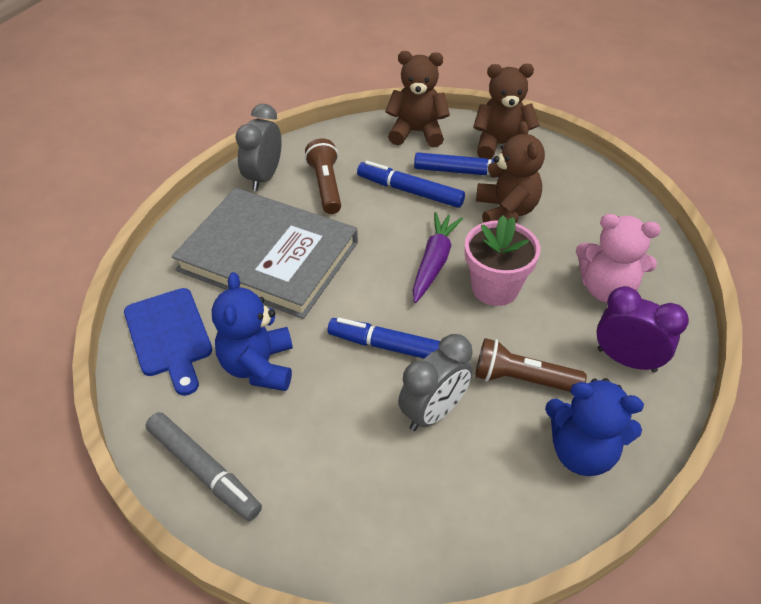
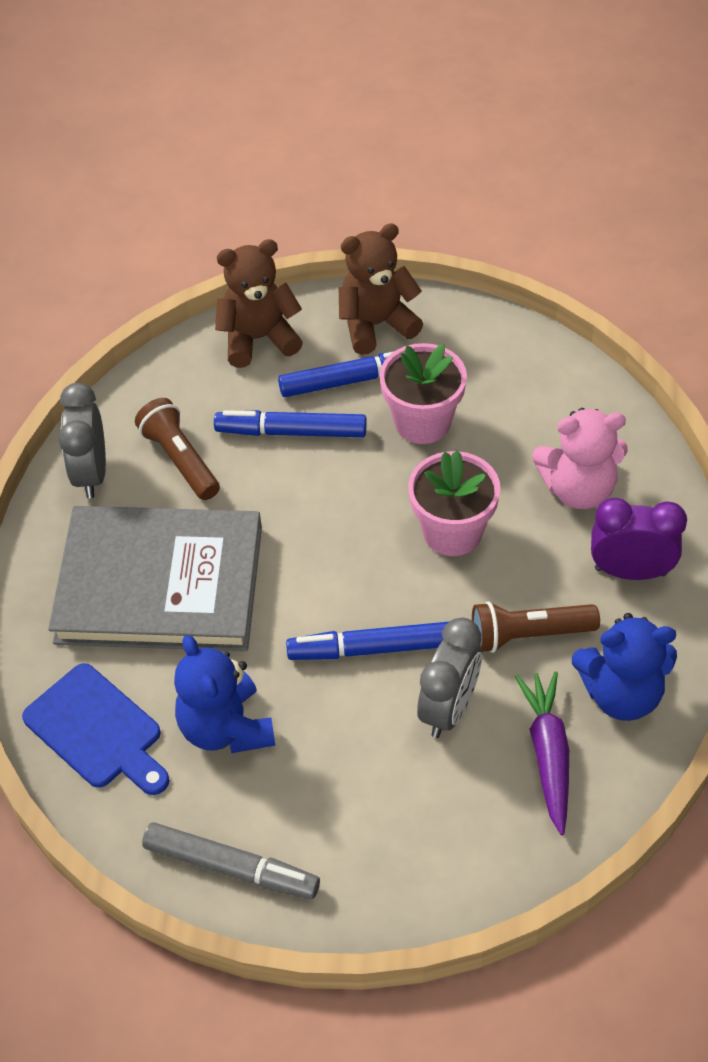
camera: 20 degrees left, 5 degrees up
(434, 262) = (366, 522): purple carrot -> purple carrot (548, 755)
(506, 211) = (422, 422): brown teddy bear -> pink flower pot

